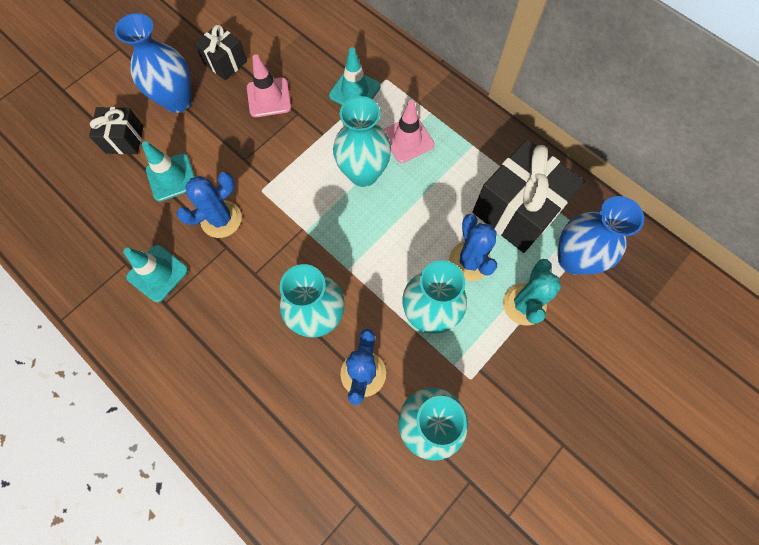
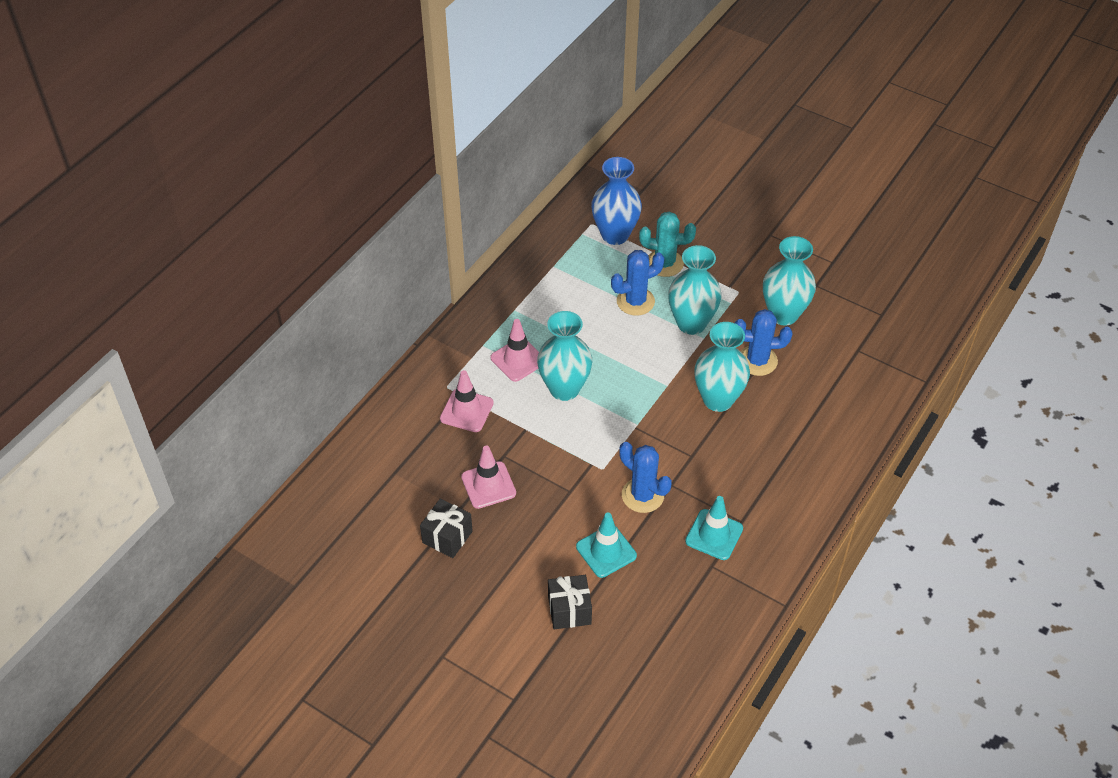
camera: 100 degrees left, 20 degrees down
(177, 100) = (508, 571): blue vase -> none
(354, 91) = (466, 411): turquoise traffic cone -> pink traffic cone
(517, 211) = (577, 273): black gift -> none

